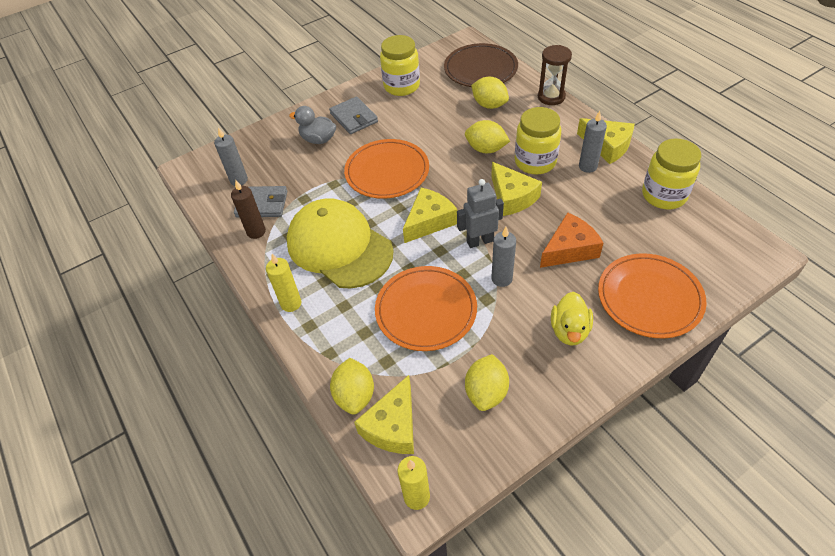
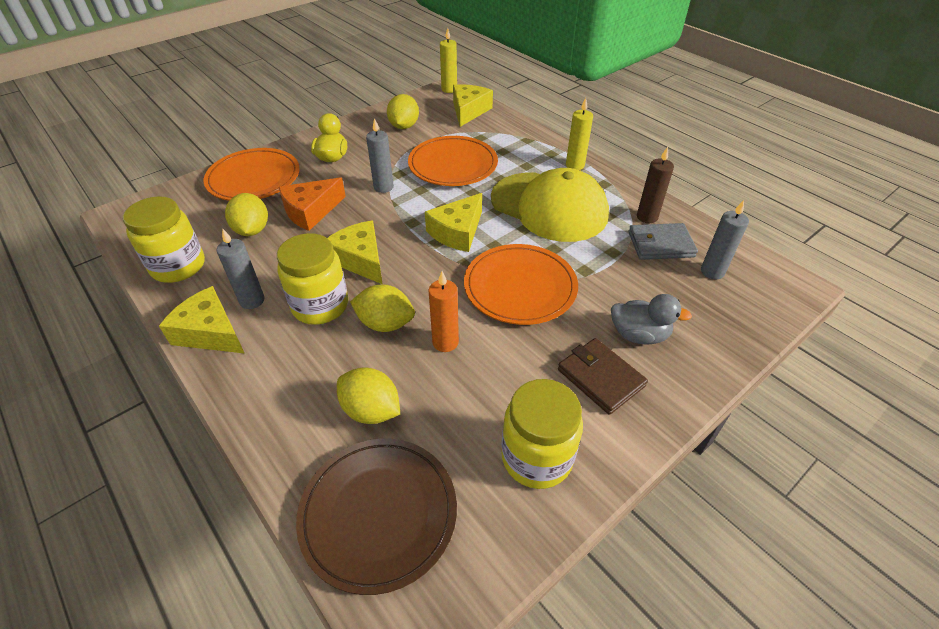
camera: 170 degrees right, 5 degrees down
(354, 118) = (600, 378): grey wallet -> brown wallet
(355, 395) = (499, 122): yellow lemon -> yellow lemon (252, 230)
(445, 137) = (445, 342): none -> orange candle
(480, 241) = (402, 215): grey robot -> none
(551, 97) = (257, 432): brown hourglass -> none

